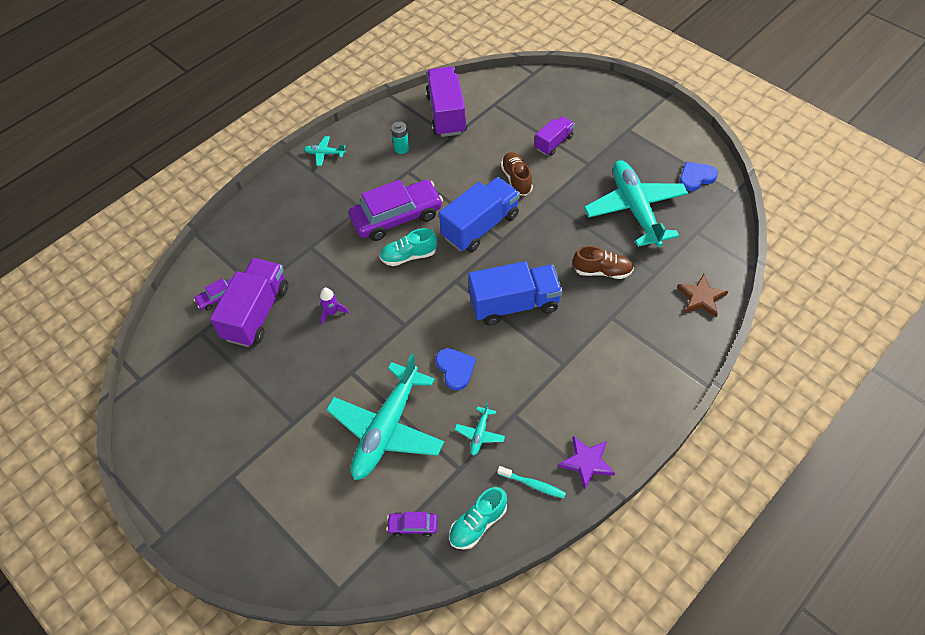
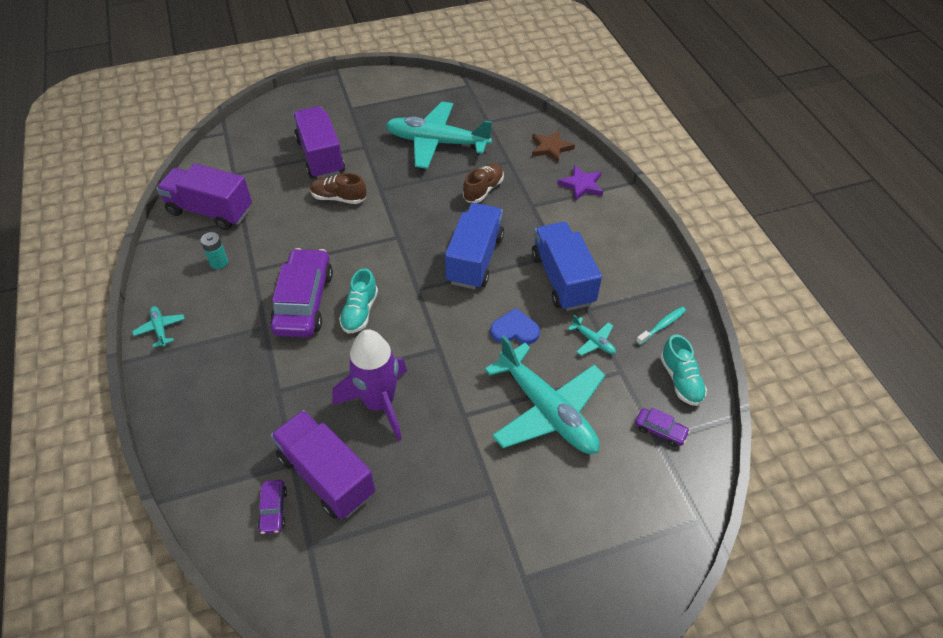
camera: 65 degrees left, 5 degrees down
(324, 153) = (160, 329): turquoise plane -> turquoise plane turned 120 degrees clockwise
(332, 312) = (379, 403): purple rocket -> purple rocket, size x2.38
(413, 526) = (660, 430): purple car -> purple car turned 90 degrees counterclockwise
(480, 226) = (370, 245): blue truck -> blue truck (562, 279)
(554, 143) = (320, 156): purple truck -> purple truck, size x1.77
(587, 462) = (659, 282): purple star -> purple star (581, 185)
(696, 177) = (435, 96): blue heart -> none

